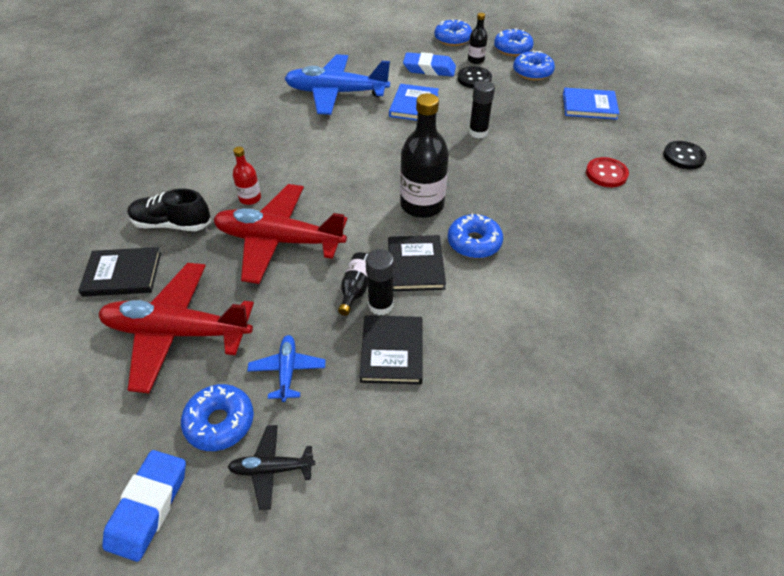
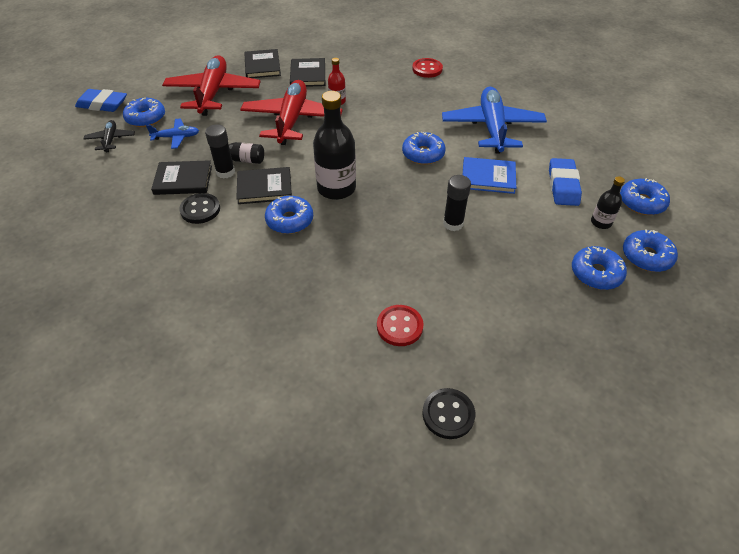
camera: 85 degrees right, 0 degrees up
(172, 224) = (308, 74): black shoe -> black book
(207, 122) = (427, 69): none -> red button
(371, 140) = (423, 154): none -> blue donut
(474, 79) = (557, 221): black button -> black button (200, 210)
(589, 106) = (536, 325): blue book -> none

